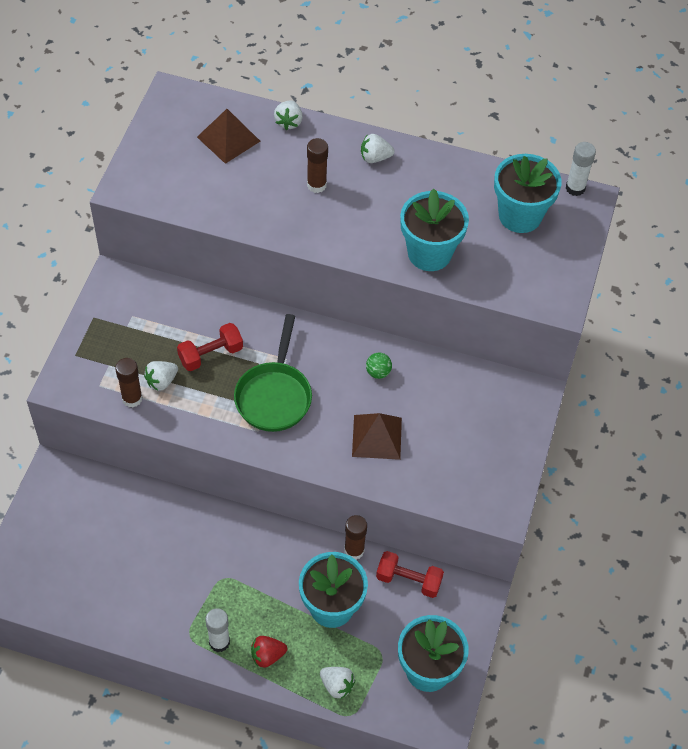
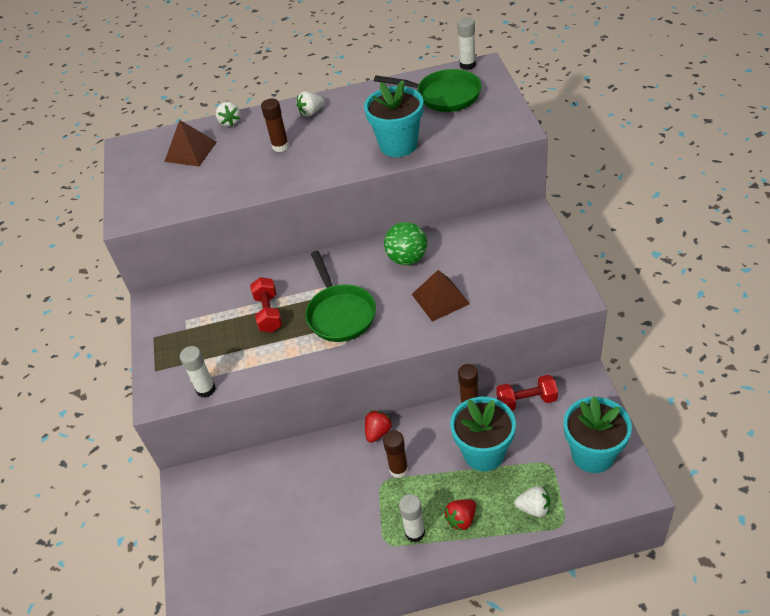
camera: 20 degrees left, 10 degrees down
(107, 403) = (206, 389): none -> white glue stick
(132, 398) = (225, 375): brown glue stick -> brown glue stick (398, 469)
(161, 381) = (241, 351): white strawberry -> none
(211, 355) = (269, 313): red dumbbell -> red dumbbell turned 45 degrees counterclockwise
(252, 527) = (378, 432): none -> red strawberry
(378, 372) = (407, 258): green ball -> green ball, size x1.86
(520, 216) = (443, 96): turquoise flower pot -> green pan

